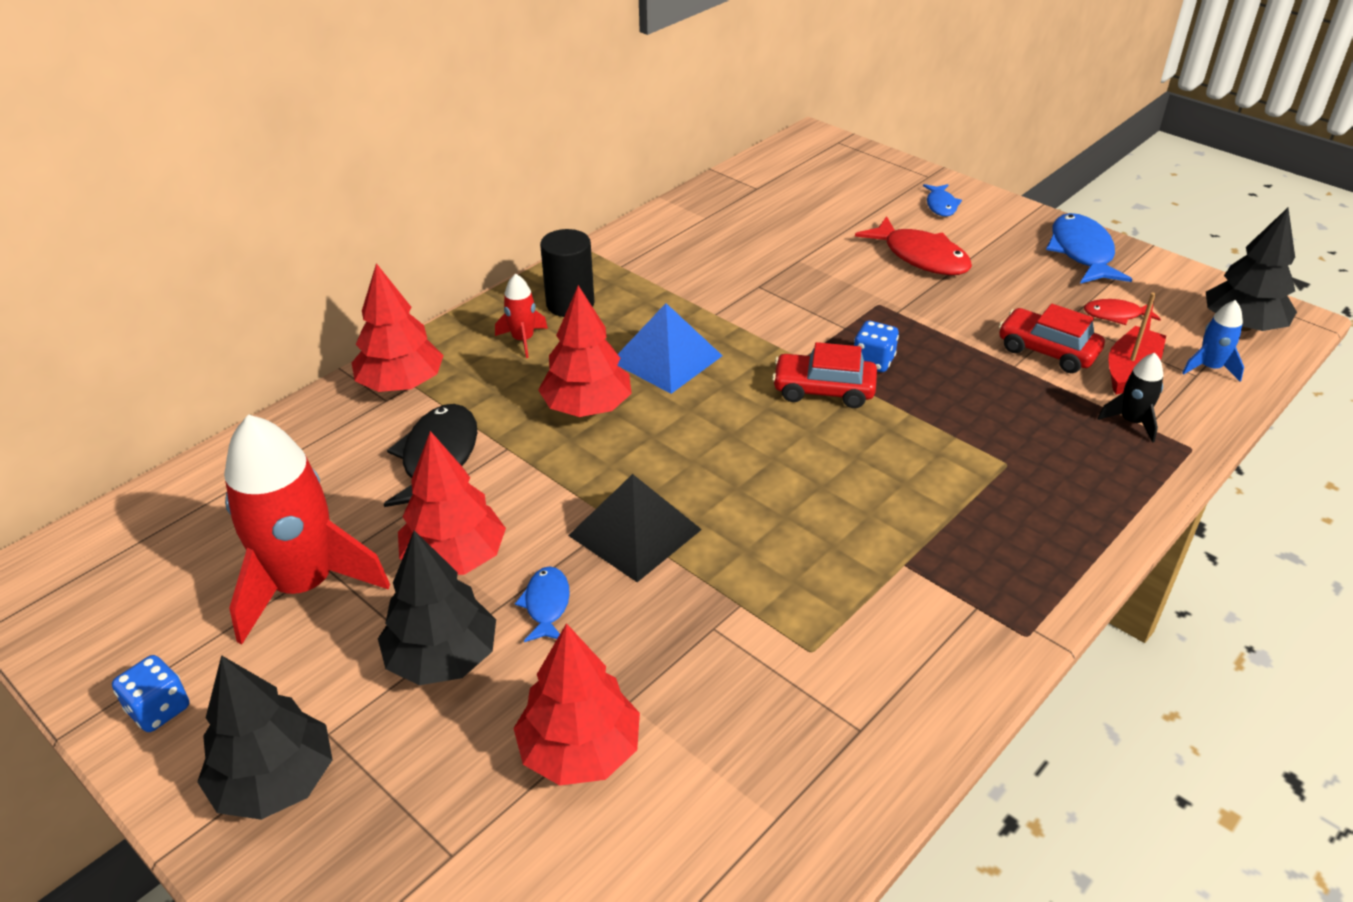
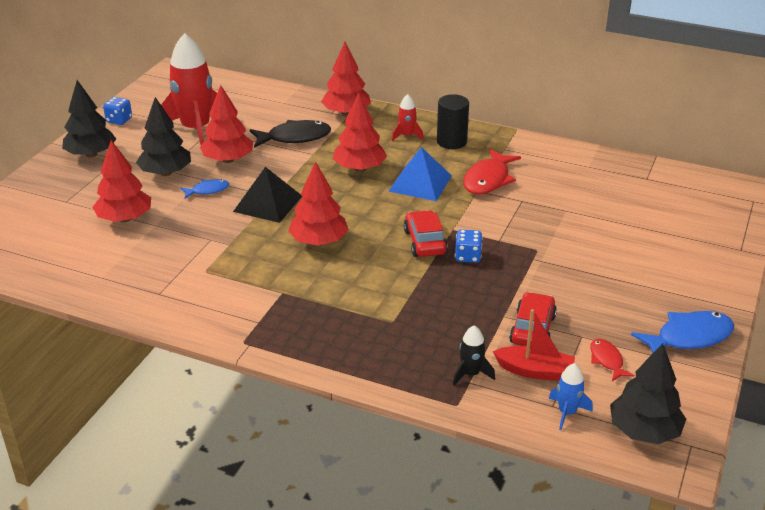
camera: 70 degrees right, 5 degrees down
(777, 495) = (319, 241): none -> red tree
(921, 257) = (613, 260): red fish -> red fish (488, 180)
(941, 205) = (699, 260): blue fish -> none

